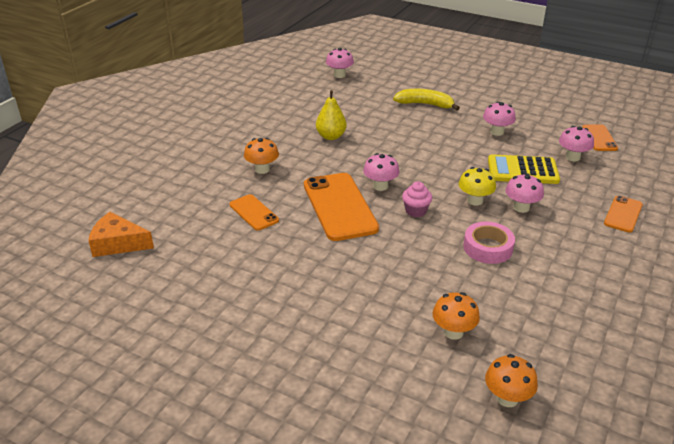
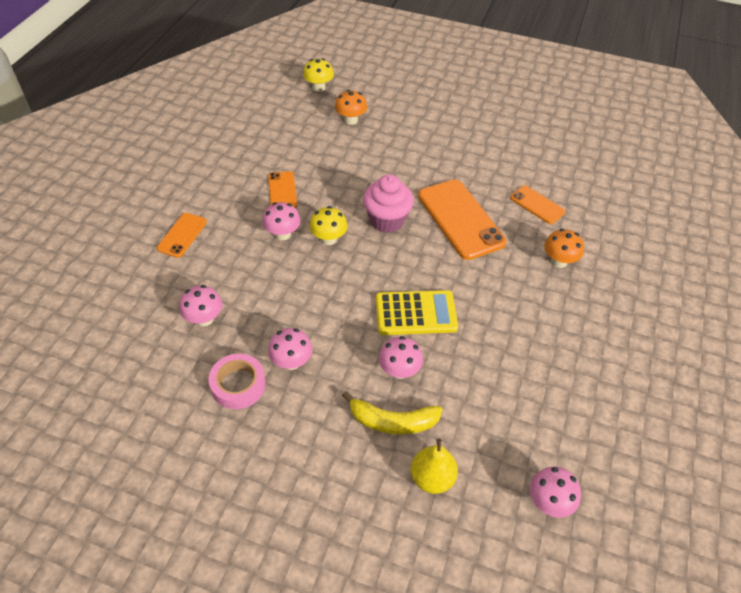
camera: 170 degrees right, 15 degrees up
(118, 243) = (629, 165): orange cheese -> none
(331, 136) = (505, 327): yellow pear -> yellow pear (432, 478)
(380, 186) = (427, 249): pink mushroom -> pink mushroom (399, 370)
(416, 211) = (386, 220): pink cupcake -> pink cupcake, size x1.70
(488, 248) = (320, 187): pink tape -> pink tape (238, 385)
(507, 398) = (318, 87): orange mushroom -> yellow mushroom
(522, 170) = (271, 289): yellow calculator -> yellow calculator (416, 313)
(599, 138) = (154, 363): orange phone -> orange phone (282, 191)

